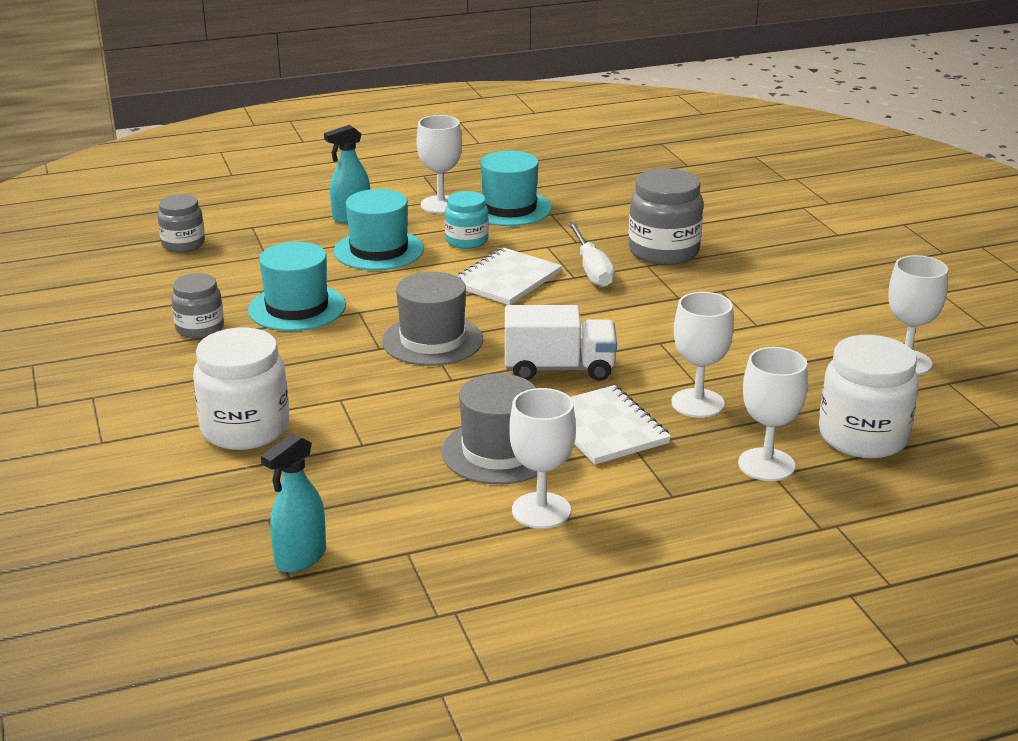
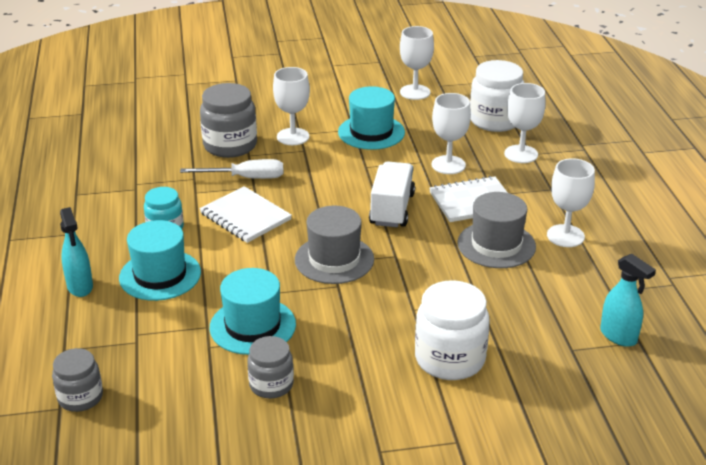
camera: 80 degrees left, 5 degrees up
(441, 205) = (83, 235): white goblet -> white goblet (293, 137)
(509, 208) = (113, 202): turquoise hat -> turquoise hat (371, 132)

